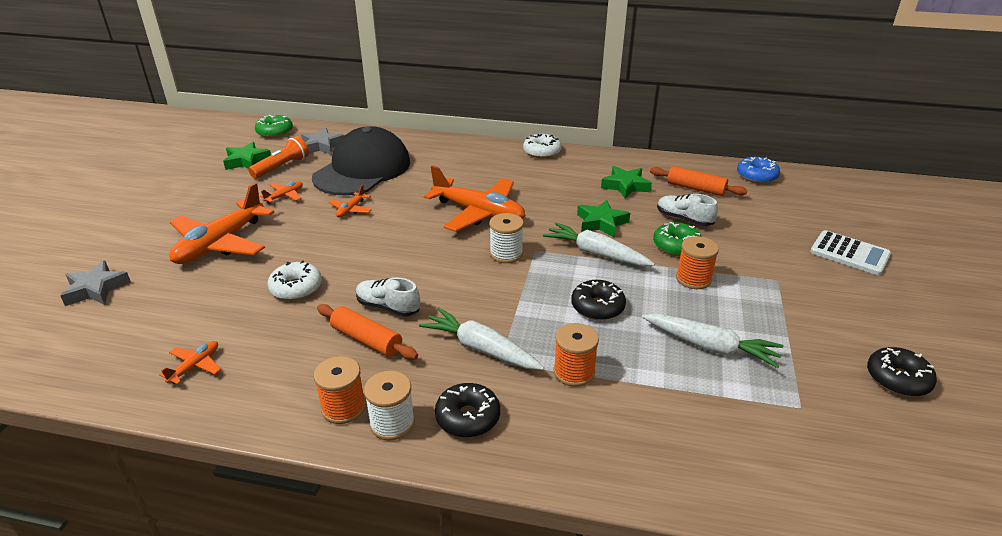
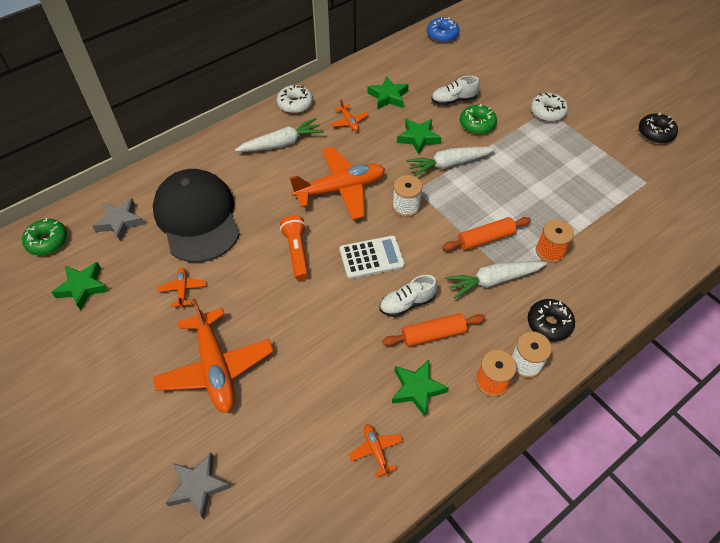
camera: 50 degrees left, 20 degrees up
(282, 167) = (127, 268): orange flashlight -> orange flashlight (297, 252)
(289, 360) = (417, 389): none -> green star
(296, 288) = (333, 345): white donut -> white donut (547, 112)
(351, 209) = (254, 258): orange plane -> orange plane (349, 121)
(597, 307) = (502, 201): black donut -> none
(693, 279) = (515, 142): orange spool -> none
(695, 188) = (426, 69): orange rolling pin -> orange rolling pin (485, 239)
(710, 347) = (577, 180): white carrot -> white carrot (281, 143)
(849, 253) = (552, 65): white calculator -> white calculator (371, 257)

